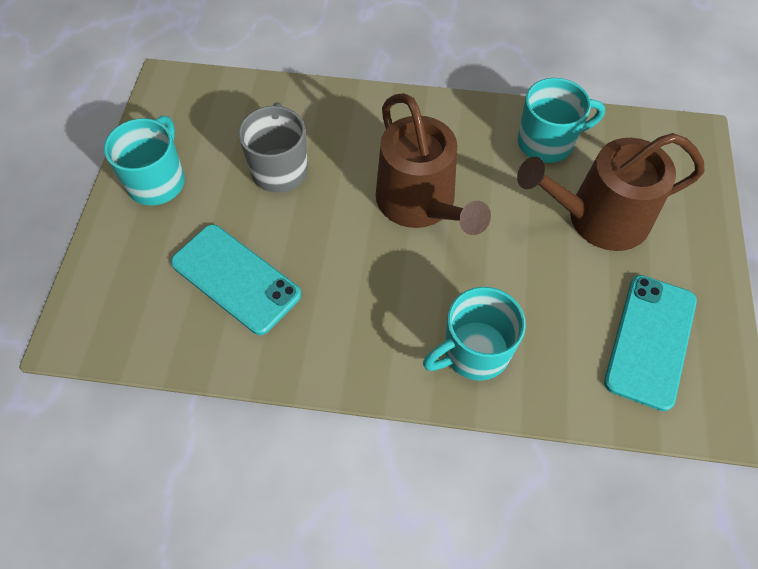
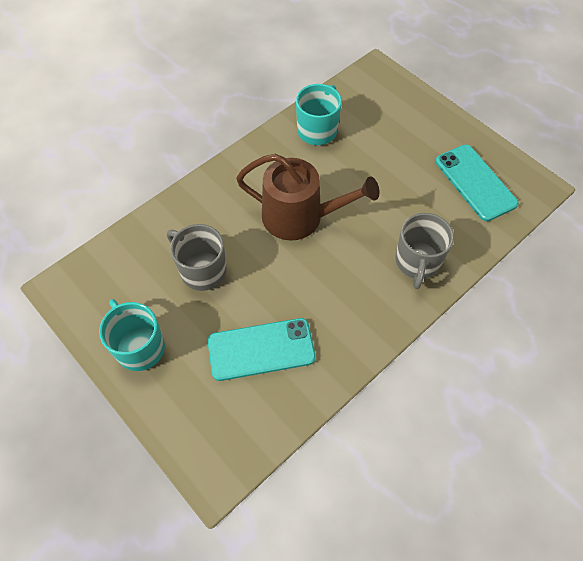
camera: 50 degrees left, 0 degrees up
(474, 352) = (417, 262): turquoise mug -> grey mug
(598, 218) = (387, 146): brown watering can -> none

